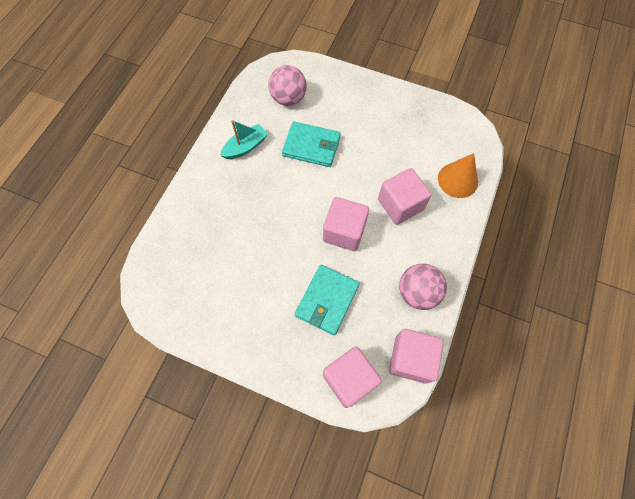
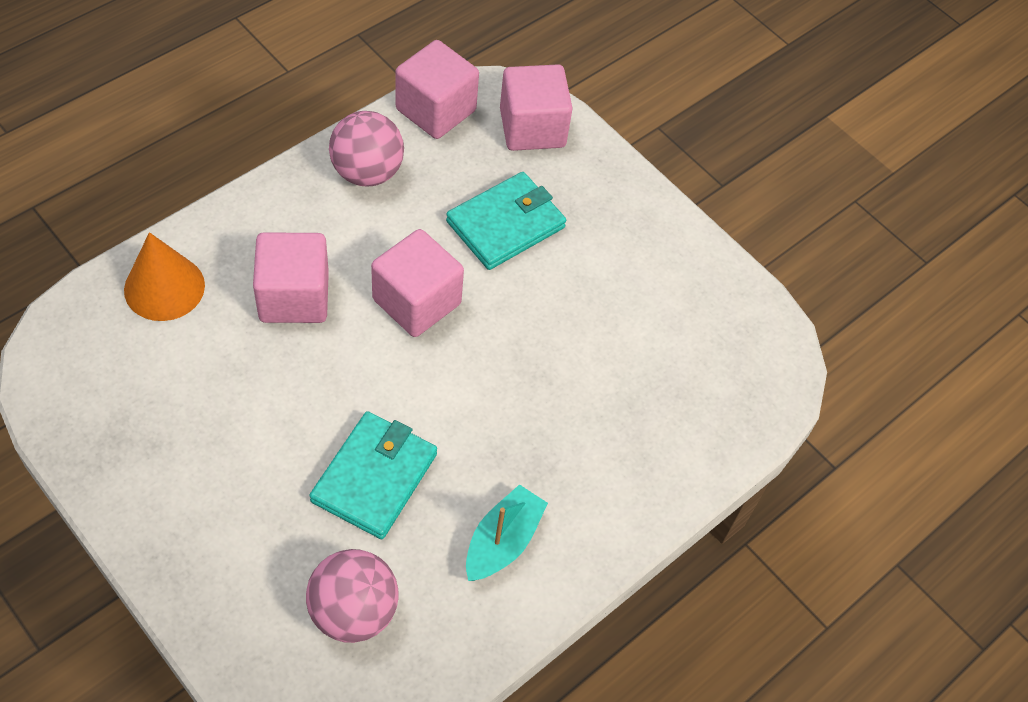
camera: 160 degrees left, 10 degrees down
(245, 147) = (503, 541): turquoise boat -> turquoise boat turned 135 degrees clockwise
(311, 146) = (374, 477): turquoise wallet -> turquoise wallet turned 75 degrees clockwise

